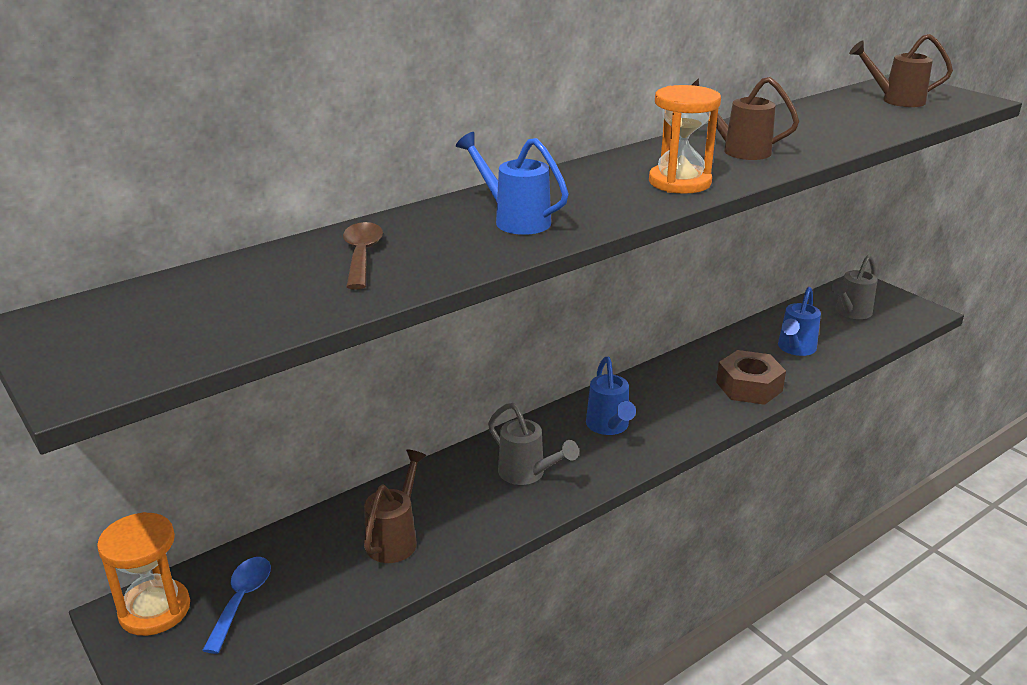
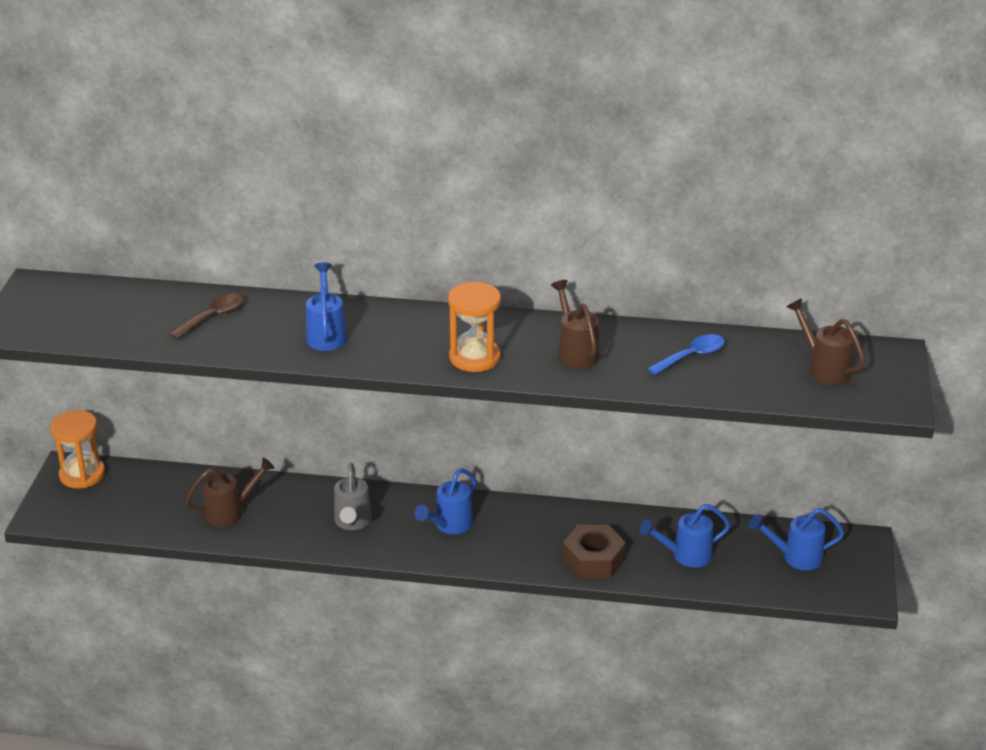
camera: 45 degrees right, 5 degrees up
(241, 600) = (121, 495): blue spoon -> blue spoon (692, 356)
(850, 313) = (795, 557): grey watering can -> blue watering can

